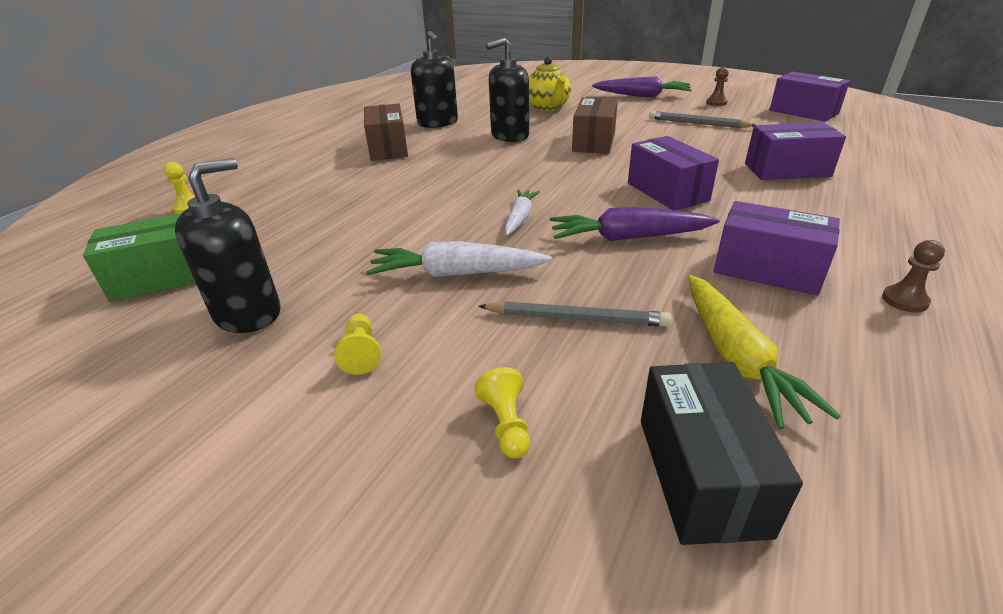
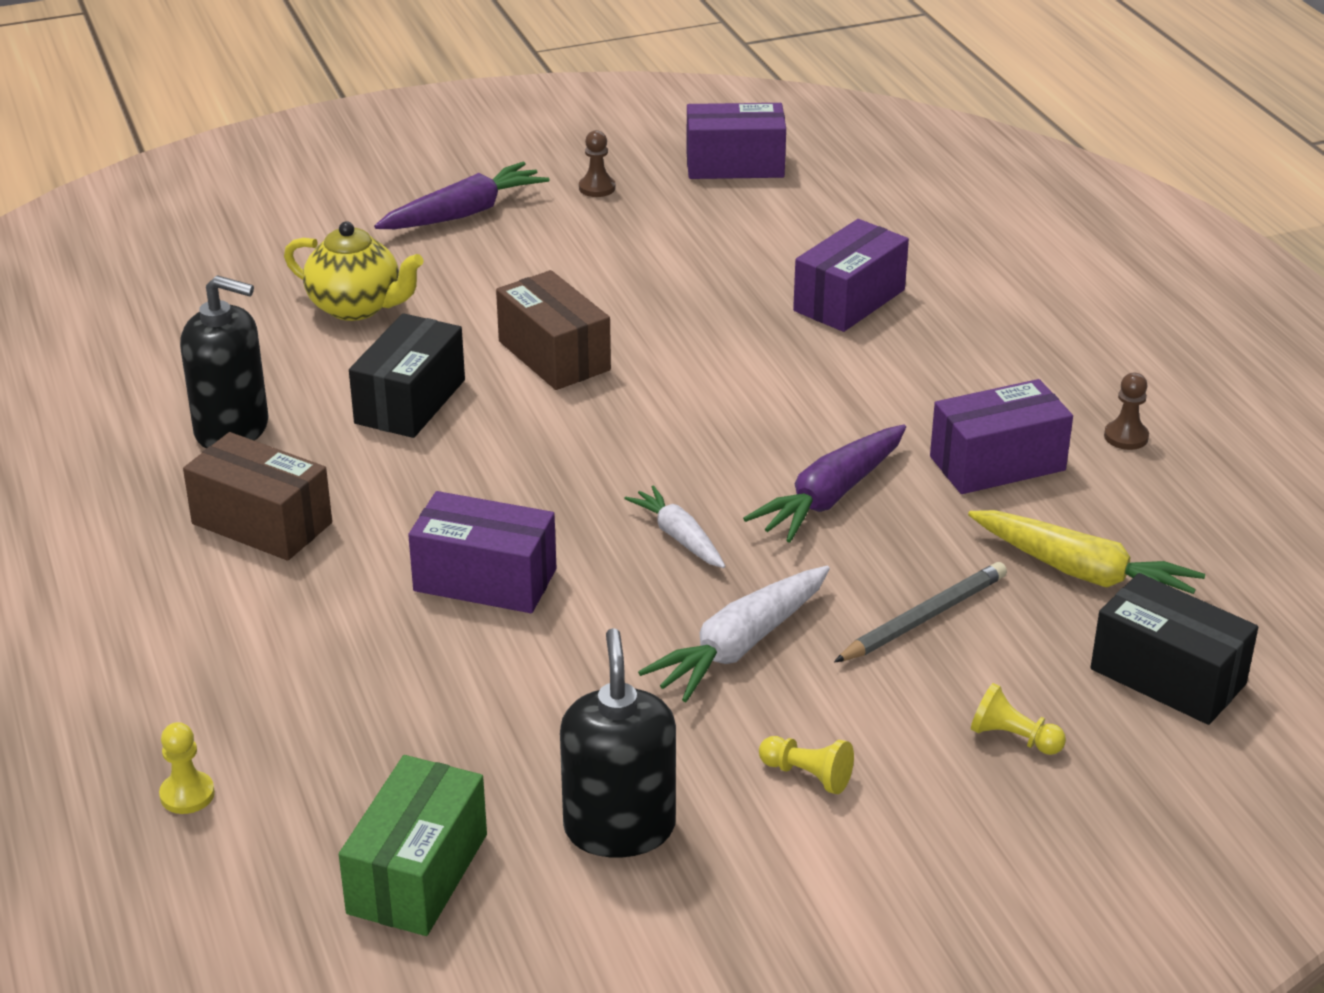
camera: 50 degrees left, 0 degrees up
(509, 135) = (410, 401): black soap dispenser -> black box
(667, 192) = (774, 405): purple box -> purple box (485, 580)
(697, 123) = (635, 250): grey pencil -> none

